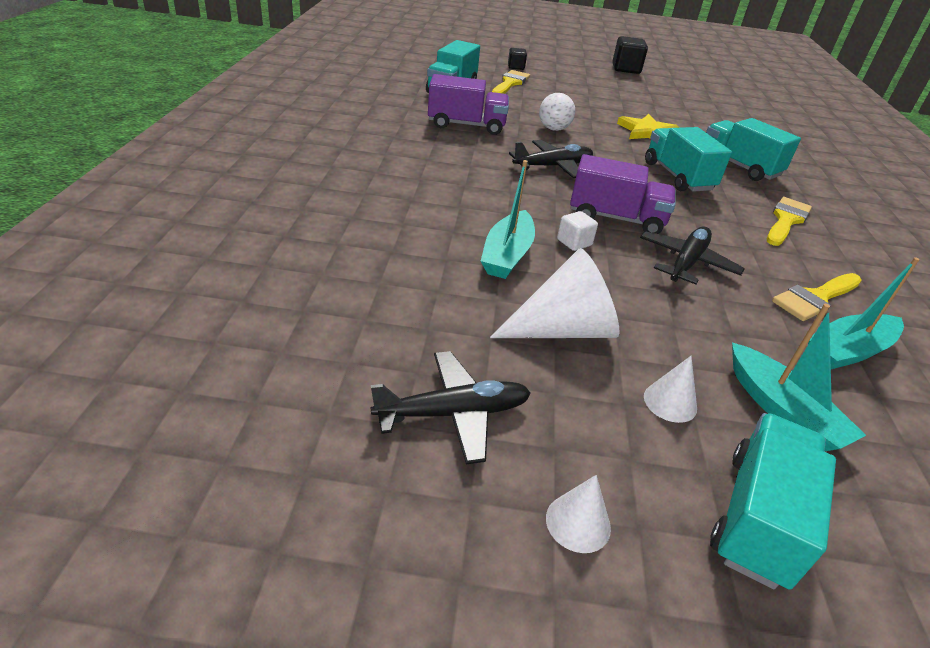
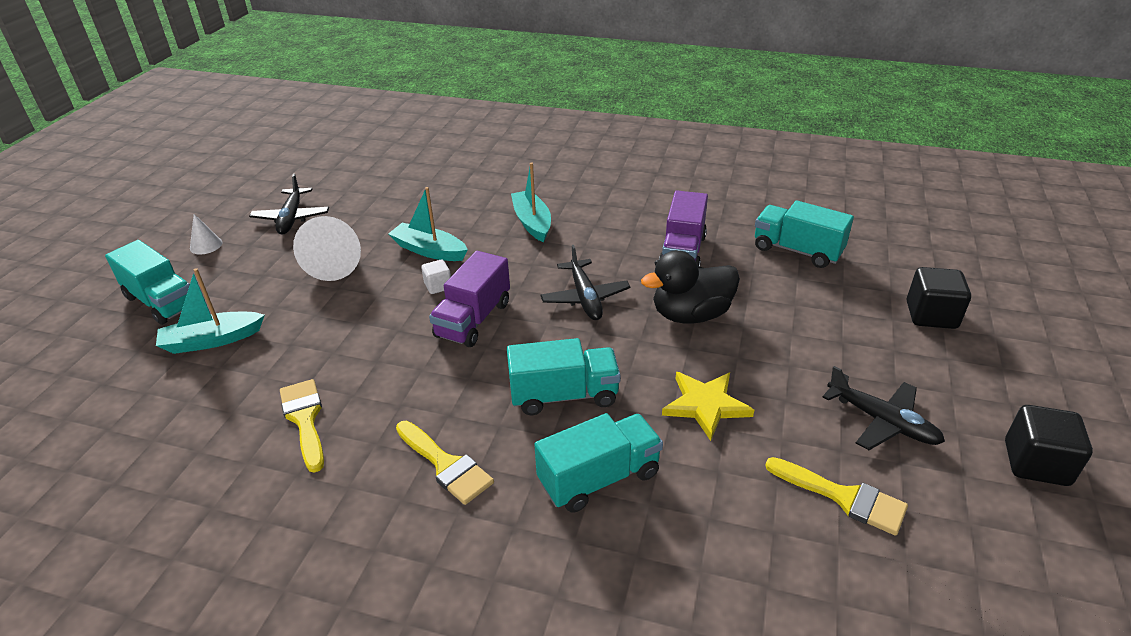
camera: 105 degrees right, 0 degrees up
(510, 83) = (847, 300): yellow brush -> yellow brush (843, 497)
(516, 67) = (931, 315): black cube -> black cube, size x1.75
(553, 129) = (690, 315): white ball -> black duck
(670, 402) = (251, 292): white cone -> none
(686, 262) = (389, 346): black plane -> black plane (882, 421)
(848, 351) = (235, 407): turquoise boat -> turquoise boat (532, 222)

